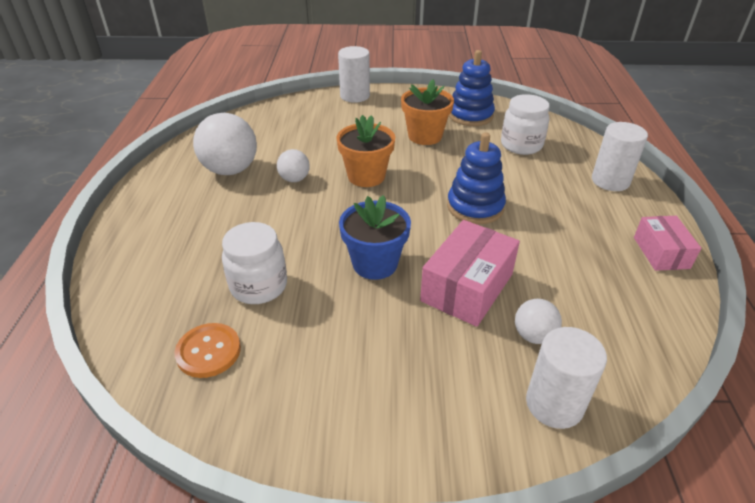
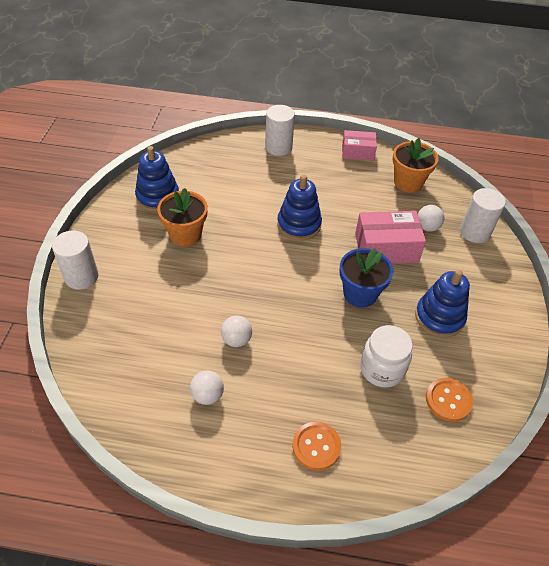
camera: 85 degrees left, 10 degrees up
(165, 239) = (316, 446): none -> orange button
(230, 170) = (207, 395): white ball -> white ball, size x0.53
(349, 346) = (439, 317): none -> blue stacking toy
(366, 176) = (243, 285): orange flower pot -> orange flower pot (408, 182)
(467, 287) = (386, 248): pink box -> pink box turned 45 degrees counterclockwise
(521, 145) = (218, 178): white jar -> none

